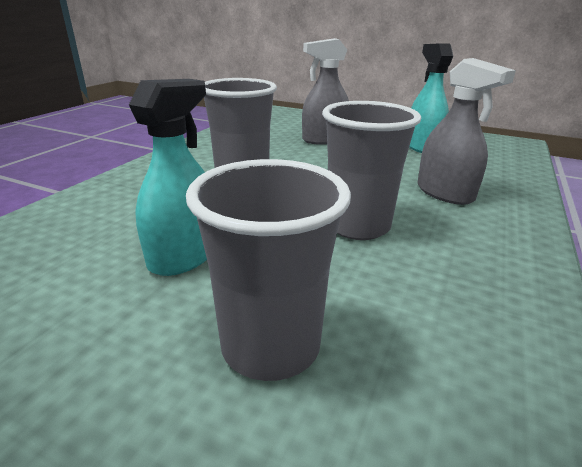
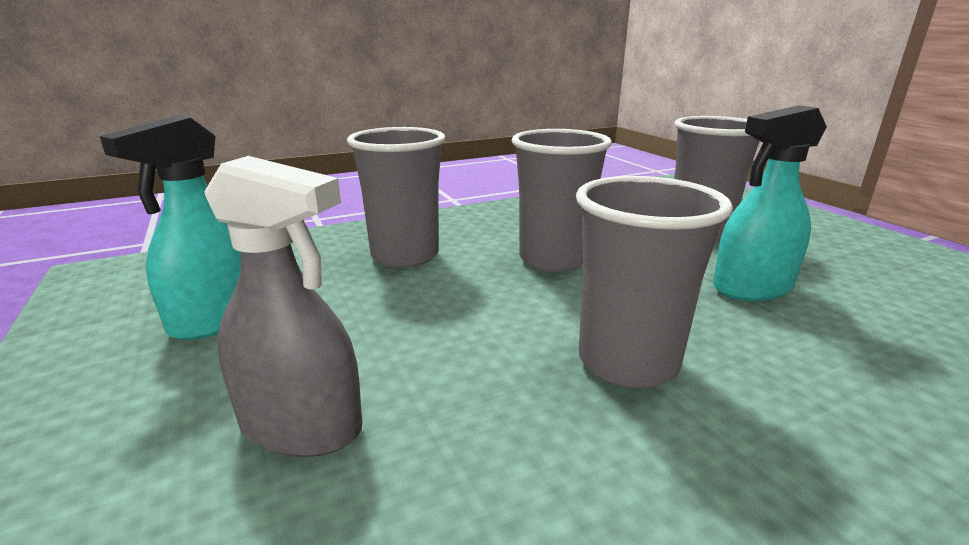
camera: 140 degrees left, 5 degrees down
(445, 193) = (405, 255): grey spray bottle -> grey cup

